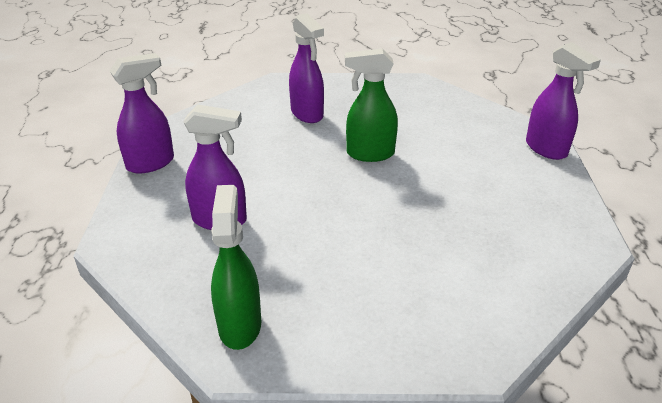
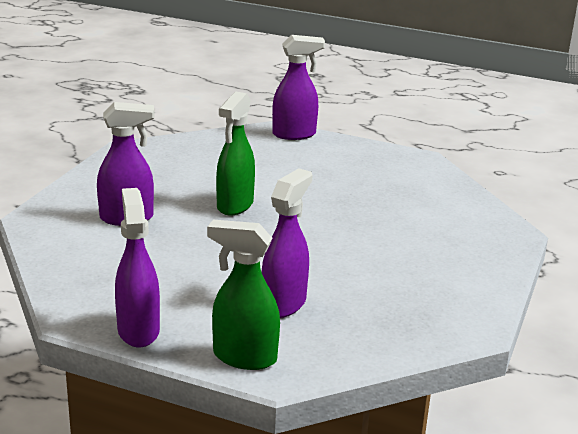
camera: 70 degrees left, 10 degrees down
(240, 324) = (437, 319): green spray bottle -> green spray bottle (244, 357)

